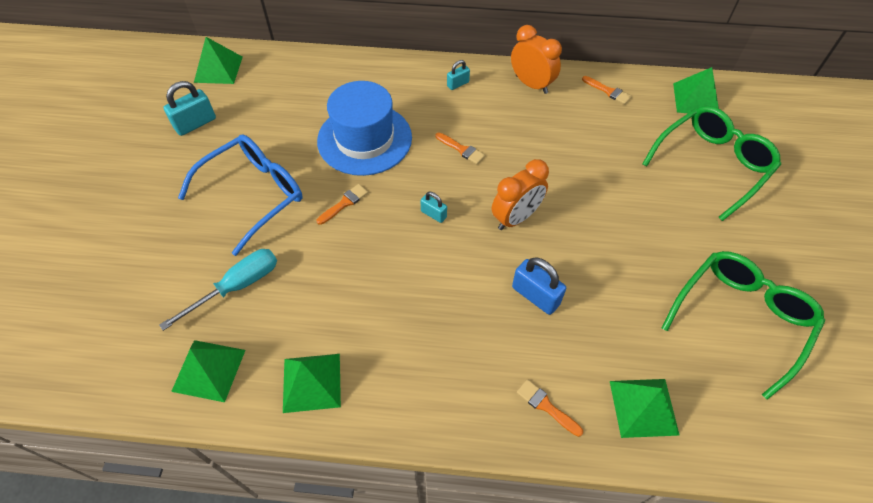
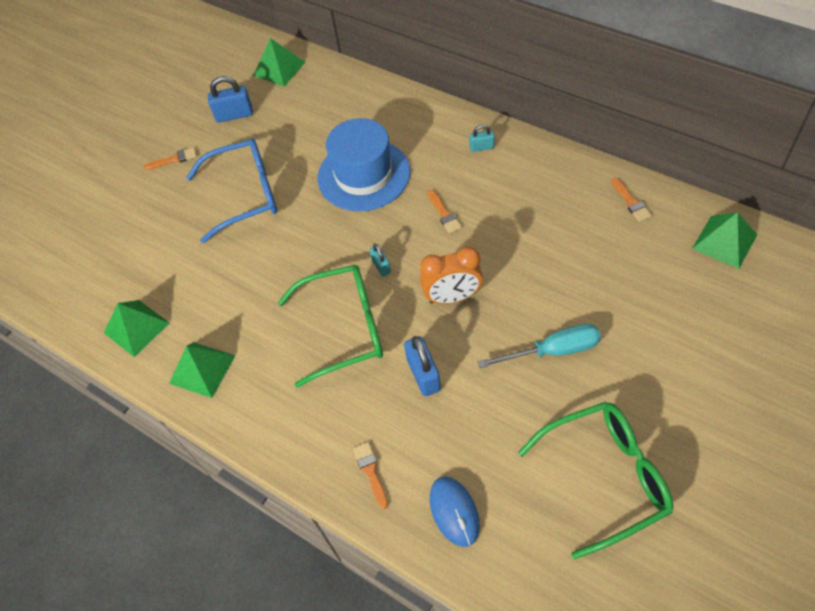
camera: 35 degrees right, 0 degrees up
(195, 123) = (234, 115): turquoise padlock -> blue padlock
(237, 286) = (191, 269): turquoise screwdriver -> turquoise screwdriver (553, 351)
(344, 203) = (312, 229): orange brush -> orange brush (174, 159)
(531, 84) = (555, 170): orange clock -> none
(643, 407) = (454, 511): green pyramid -> blue mouse
(711, 165) = (689, 317): green glasses -> green glasses (344, 329)

